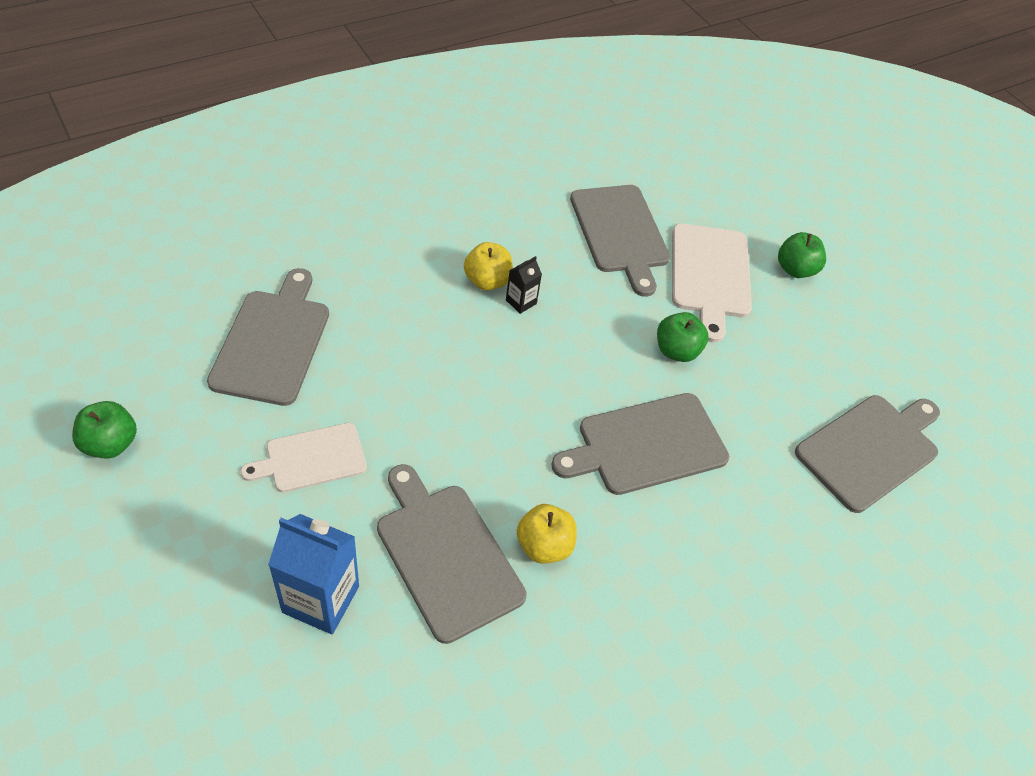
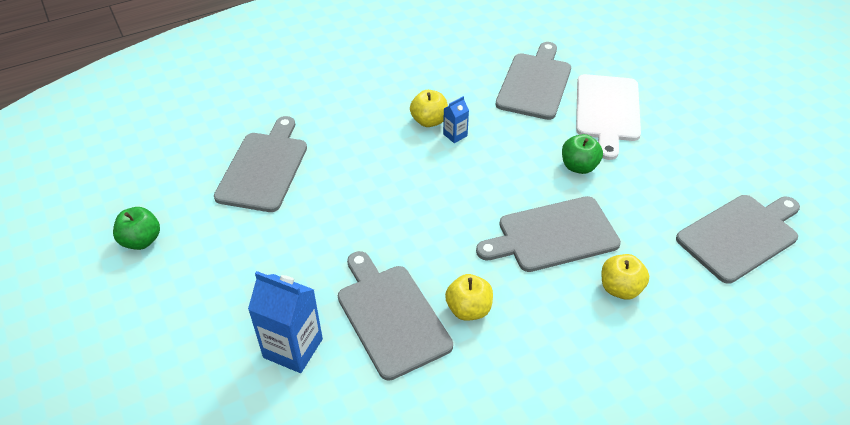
camera: 10 degrees right, 5 degrees down
(311, 458) = (289, 249): white cutting board -> none
(521, 302) = (455, 135): black carton -> blue carton
(620, 233) = (535, 83): grey cutting board -> grey cutting board turned 150 degrees counterclockwise
(729, 518) = (620, 288): none -> yellow apple
(795, 269) = (678, 105): green apple -> none

